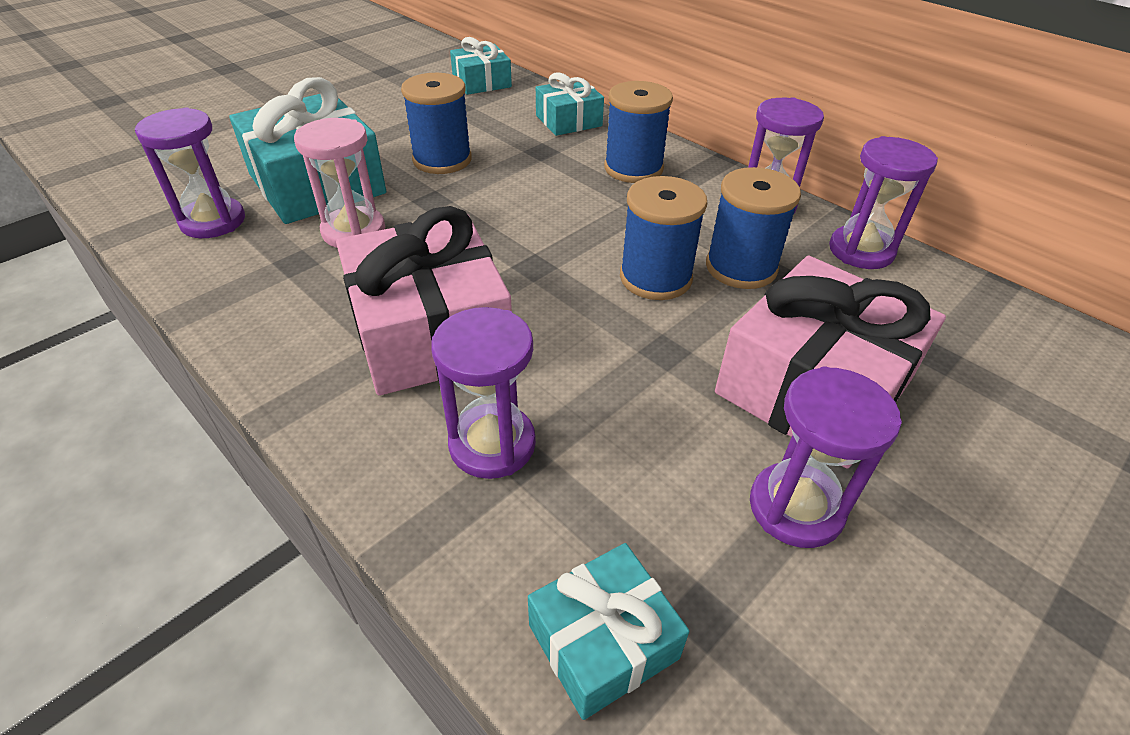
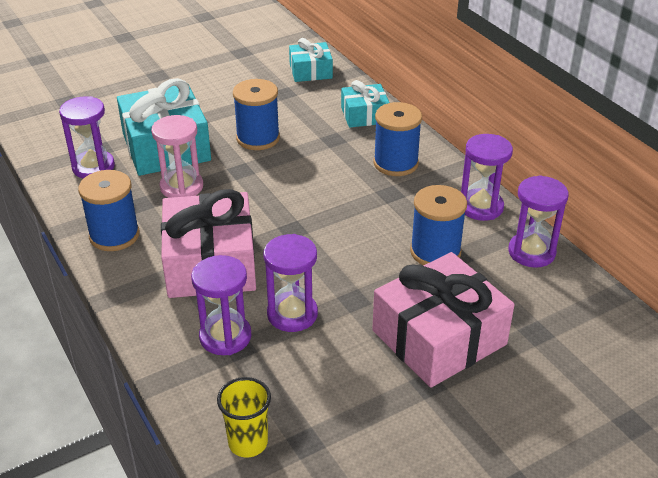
camera: 15 degrees right, 5 degrees down
(603, 641) = (248, 443): turquoise gift -> yellow cup
(655, 278) = (371, 250): blue spool -> blue spool (114, 235)
(796, 507) = (387, 402): purple hourglass -> purple hourglass (292, 314)

